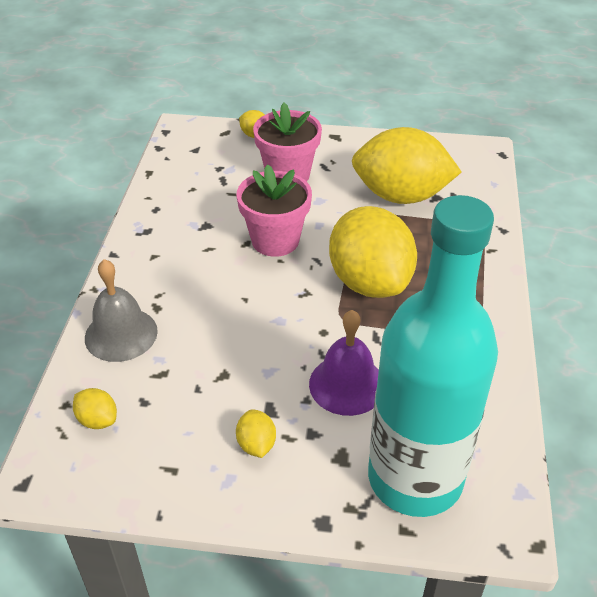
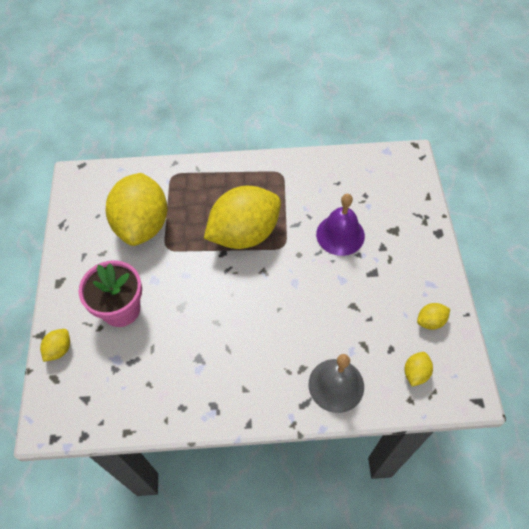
camera: 100 degrees left, 15 degrees up
(256, 444) = (401, 274): yellow lemon -> yellow lemon (430, 321)
(275, 240) = (210, 302): pink flower pot -> none
(415, 478) = (395, 195): turquoise bottle -> none

